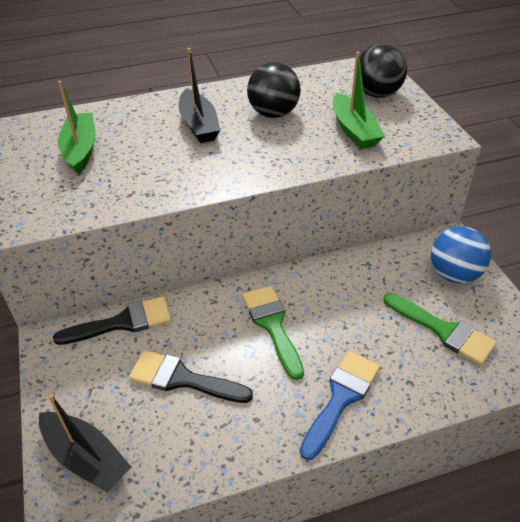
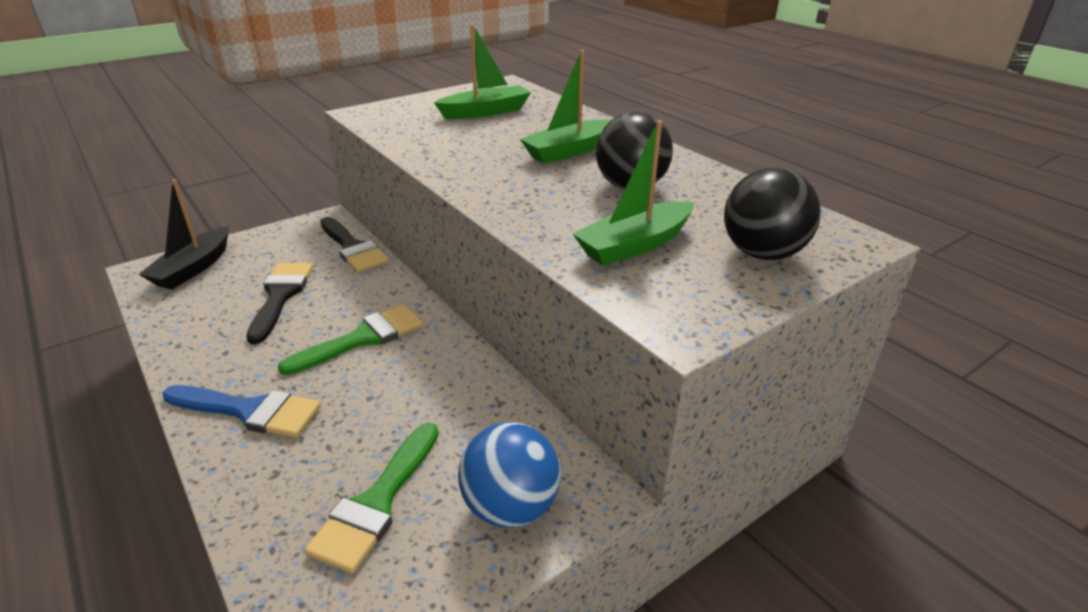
camera: 70 degrees right, 10 degrees down
(199, 125) = (569, 151): black boat -> green boat

